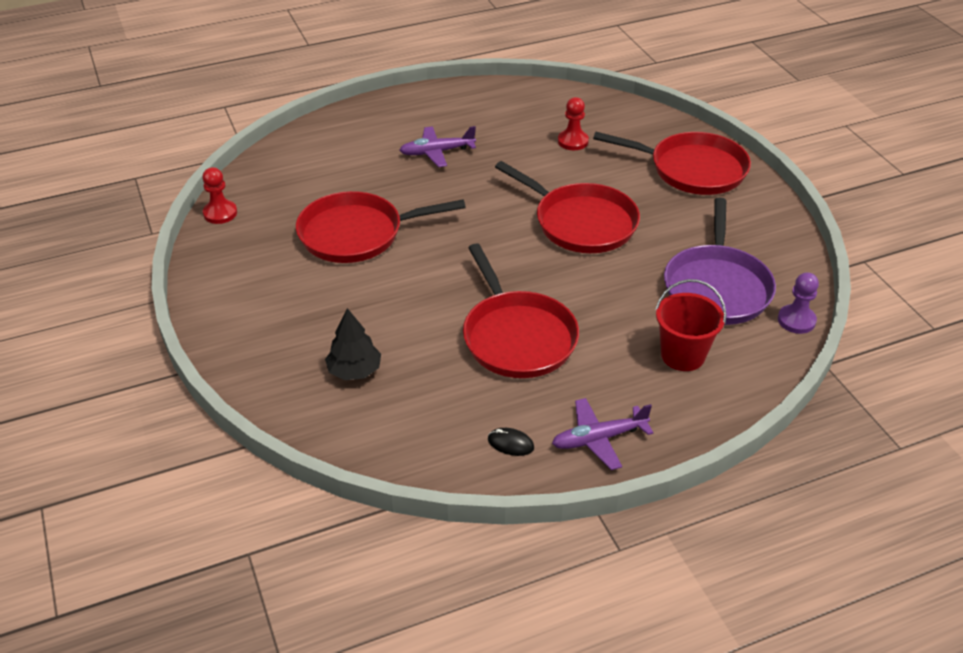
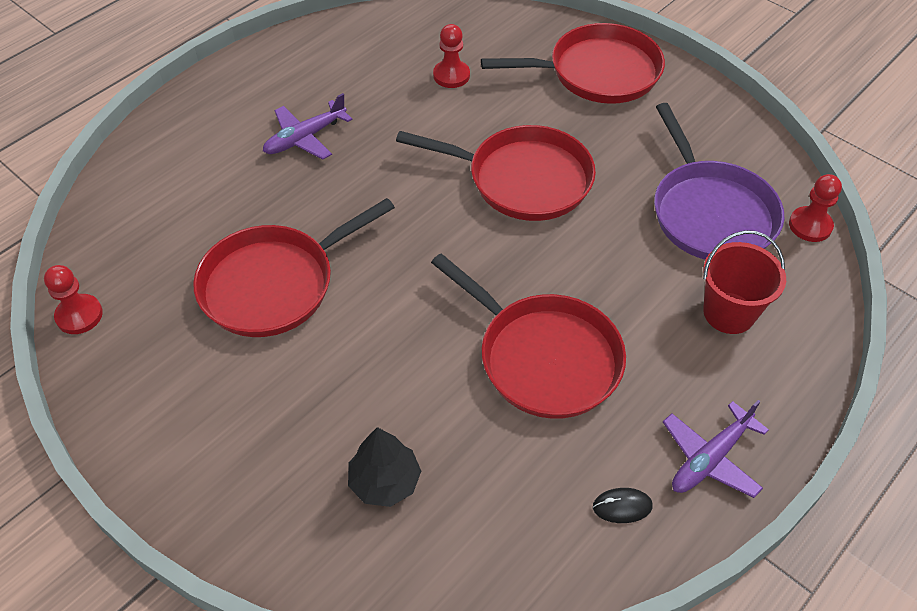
camera: 25 degrees left, 10 degrees up
(796, 320) = (810, 225): purple pawn -> red pawn

